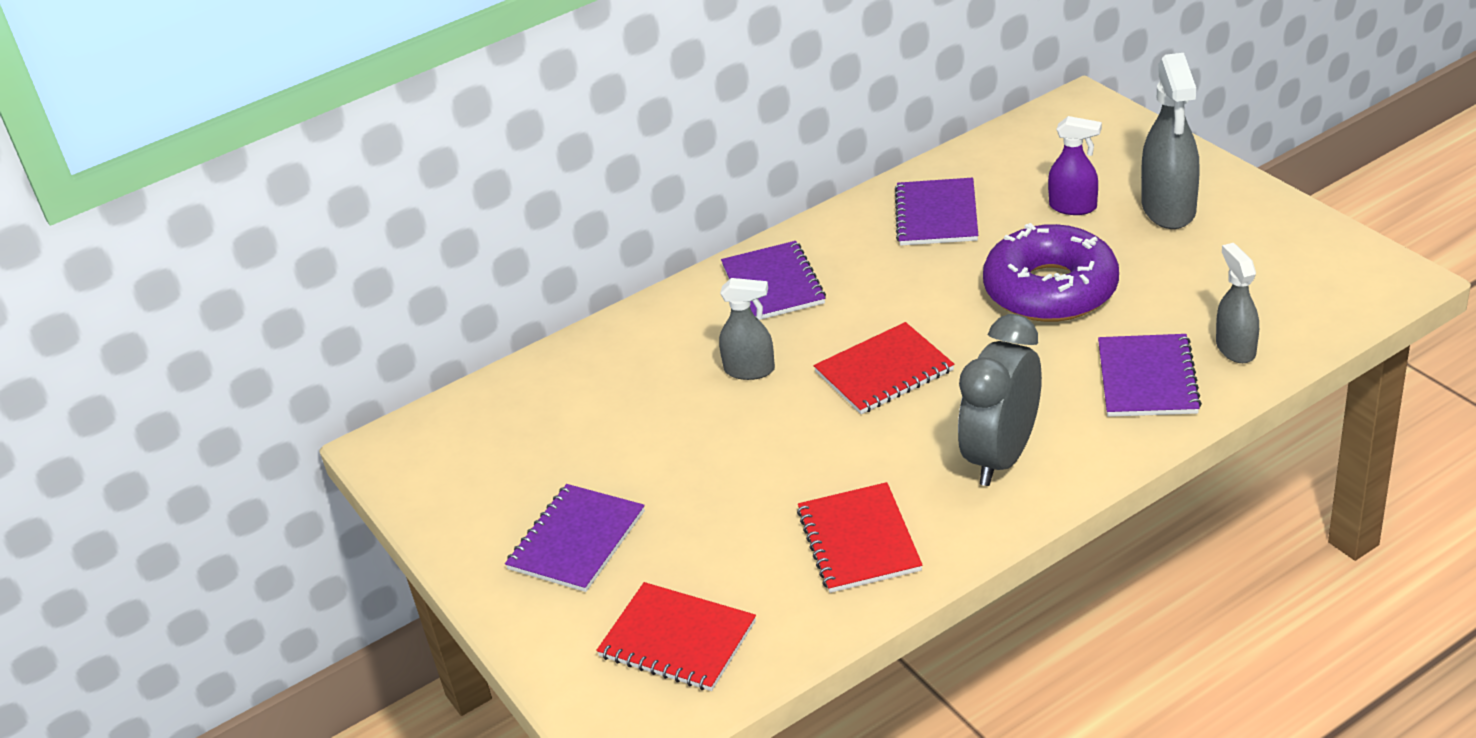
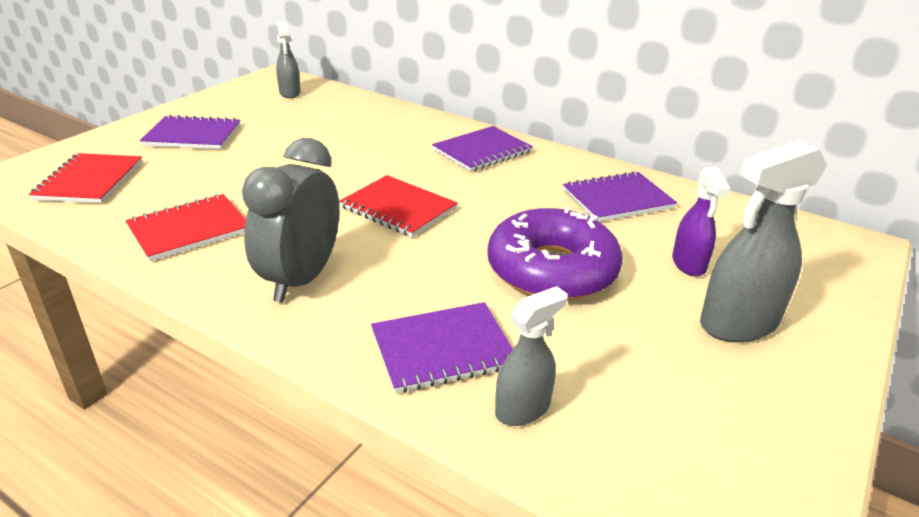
camera: 60 degrees right, 5 degrees down
(750, 370) = (380, 159): grey spray bottle -> grey spray bottle (290, 93)
(1001, 457) = (301, 279): grey clock -> grey clock turned 75 degrees counterclockwise

